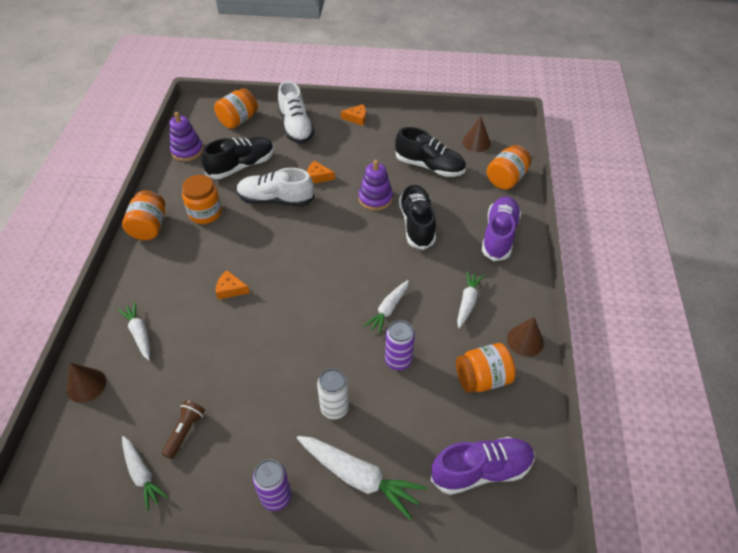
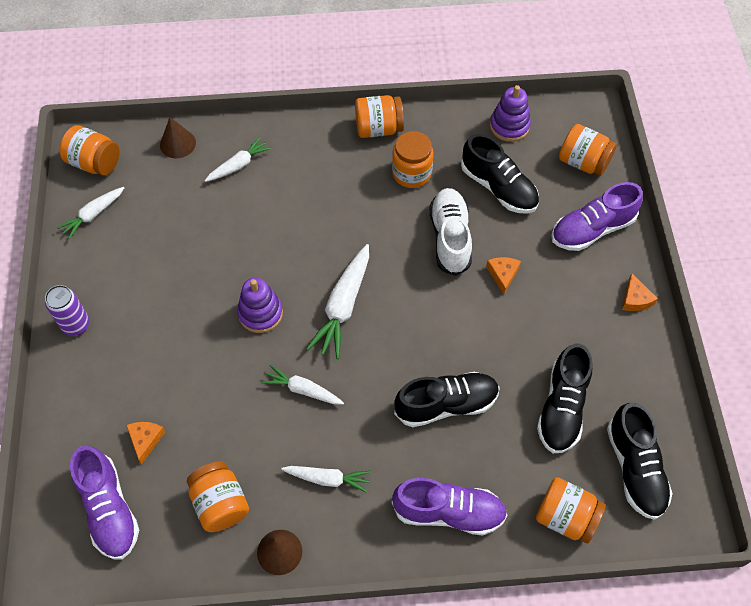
camera: 80 degrees right, 10 degrees up
(71, 471) = (95, 163): none -> orange jar
(185, 431) = (136, 235): brown flashlight -> none
(230, 289) = (306, 227): orange cheese -> orange cheese (145, 440)
(296, 127) = (592, 229): white shoe -> purple shoe
(334, 408) = (170, 357): white can -> none
(359, 477) = (98, 392): white carrot -> white carrot (343, 306)
(375, 198) = (480, 348): purple stacking toy -> purple stacking toy (260, 313)
(398, 361) = (234, 410): purple can -> none
(476, 142) = (635, 468): brown cone -> black shoe

